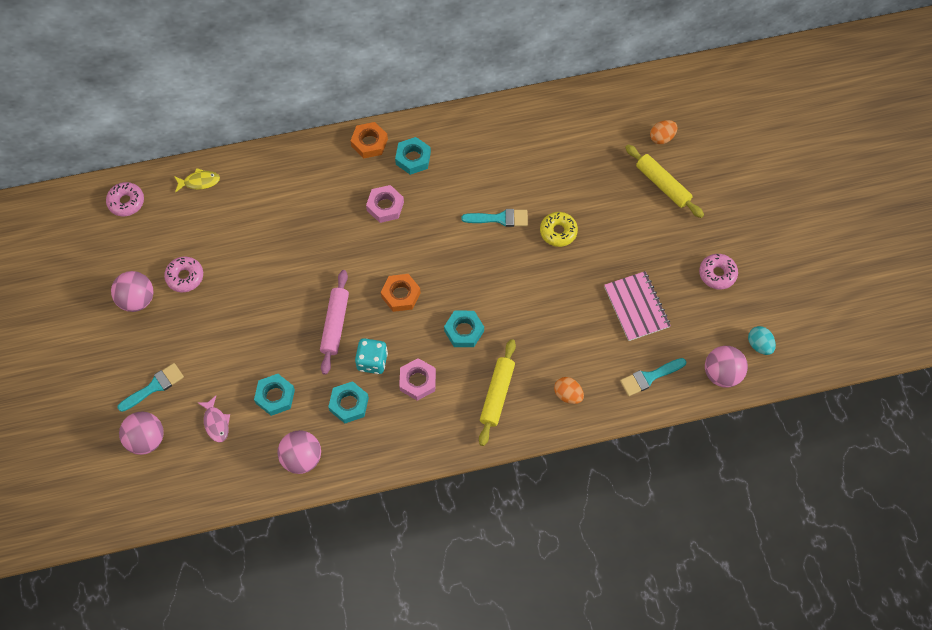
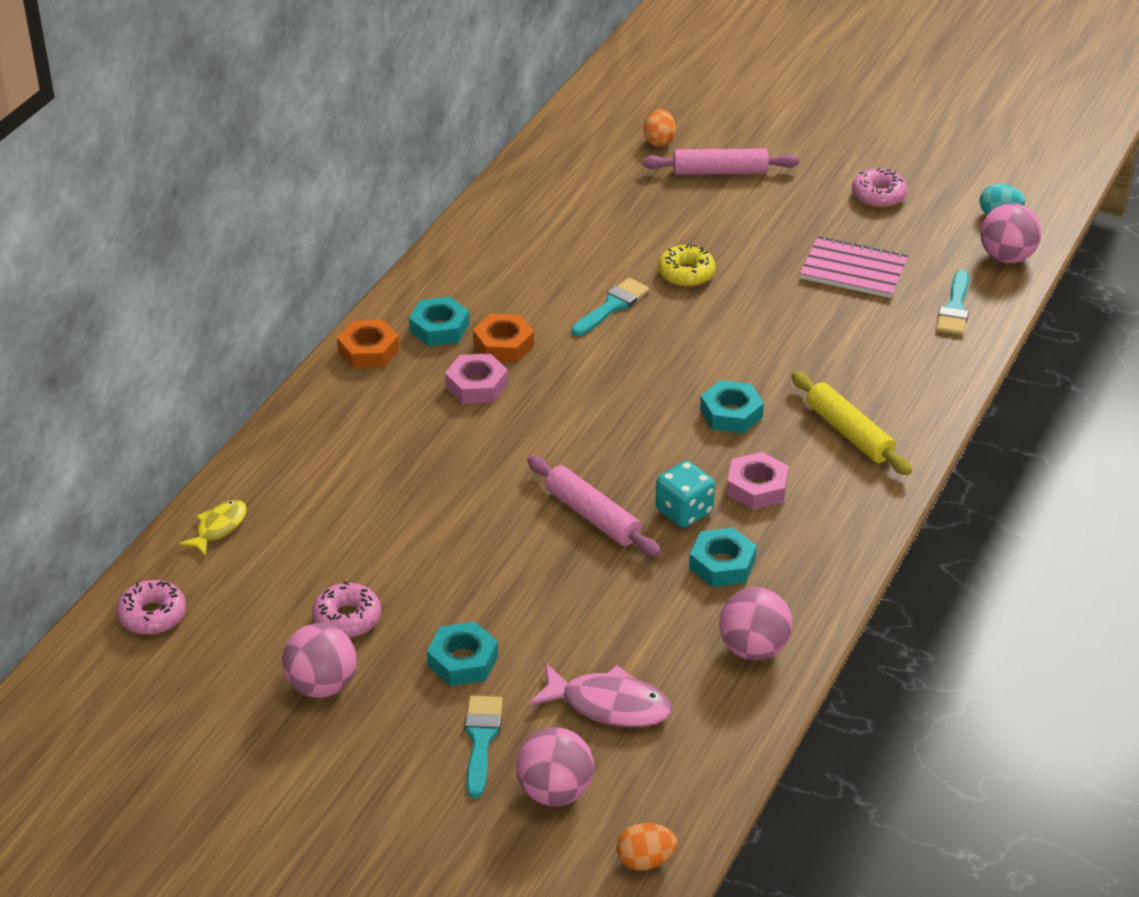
camera: 50 degrees left, 25 degrees down
(216, 423) = (609, 705): pink fish -> pink fish, size x1.60
(275, 396) = (634, 626): turquoise nut -> turquoise nut (463, 660)
(400, 295) = (618, 438): orange nut -> orange nut (503, 345)
(568, 394) = (910, 378): orange egg -> orange egg (645, 860)
(662, 185) = (720, 172): yellow rolling pin -> pink rolling pin

